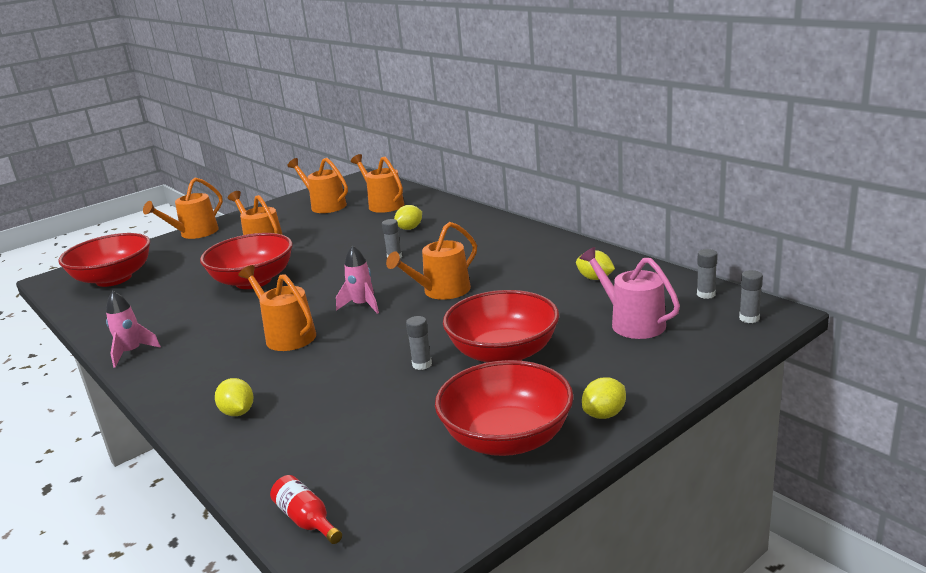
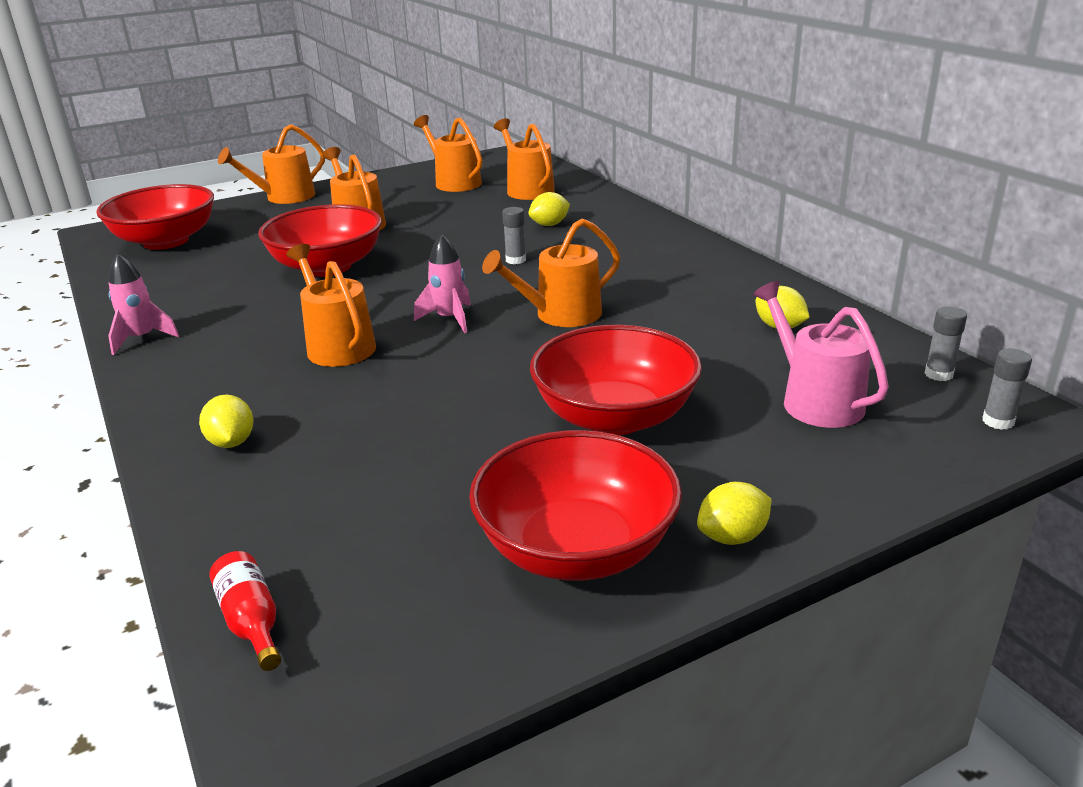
camera: 10 degrees right, 5 degrees up
(422, 364) = (496, 415): grey glue stick -> none

